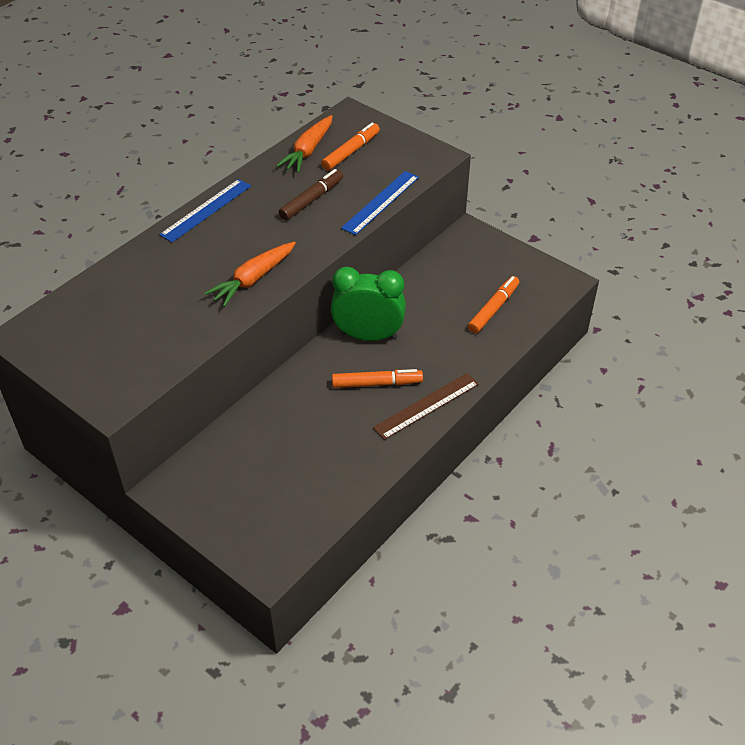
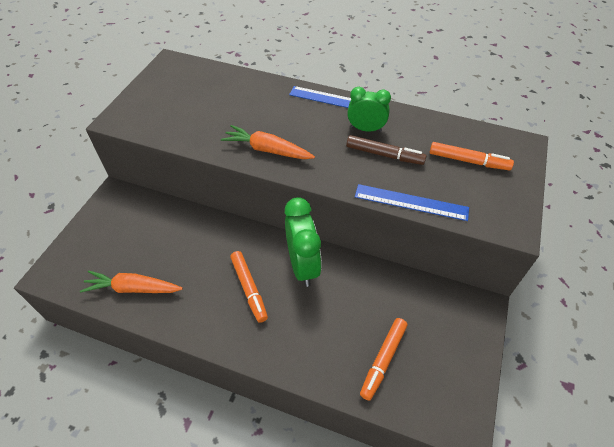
camera: 70 degrees right, 5 degrees up
(267, 201) = (366, 129): none -> green clock
(308, 151) = (448, 133): orange carrot -> orange carrot (133, 288)
(426, 405) = (235, 335): brown ruler -> none
(493, 309) = (383, 360): orange marker -> orange marker turned 105 degrees clockwise

